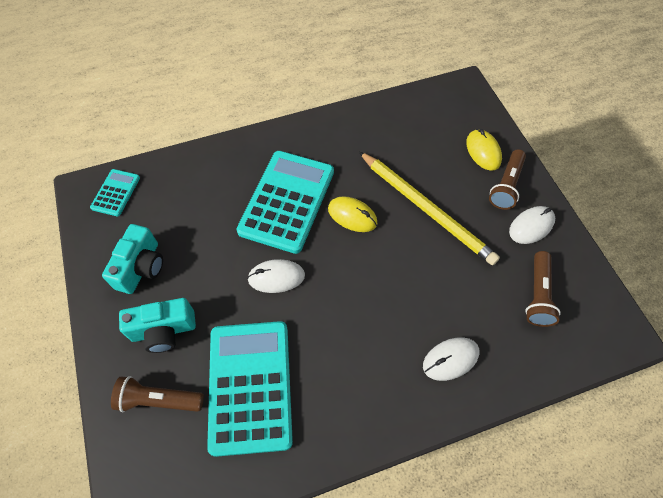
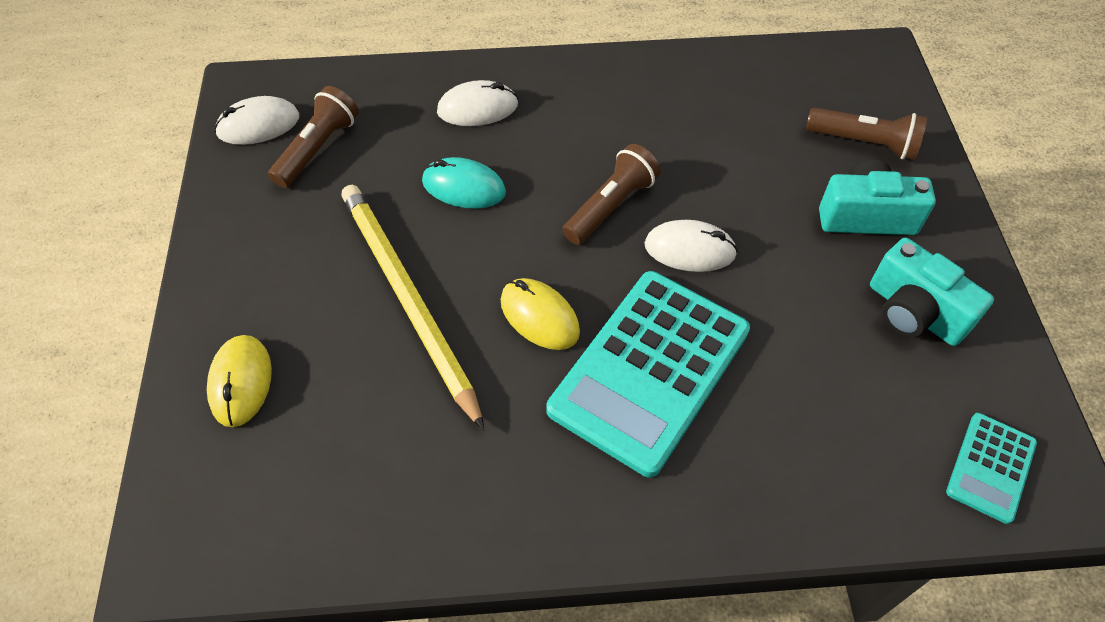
camera: 165 degrees left, 5 degrees down
(141, 267) = (914, 312): turquoise camera -> turquoise camera turned 75 degrees counterclockwise
(250, 386) = (743, 133): turquoise calculator -> none
(429, 288) = (464, 187): none -> turquoise mouse
(506, 186) = (247, 307): brown flashlight -> brown flashlight (610, 206)
(531, 226) = (257, 234): white mouse -> white mouse (258, 125)

